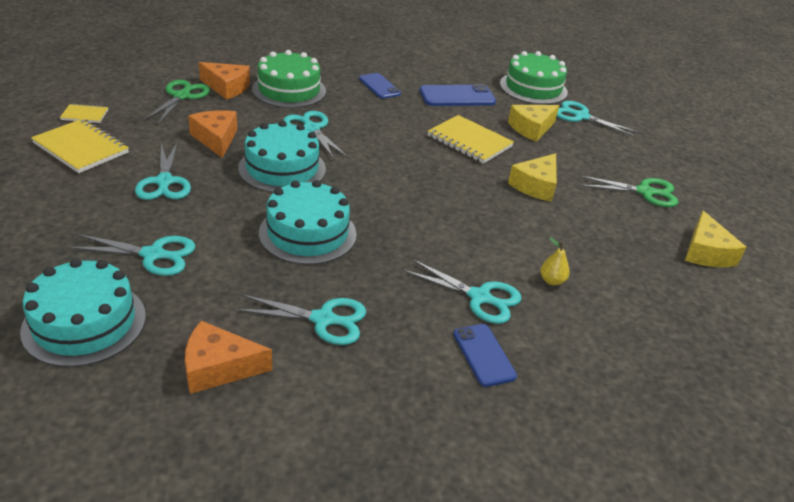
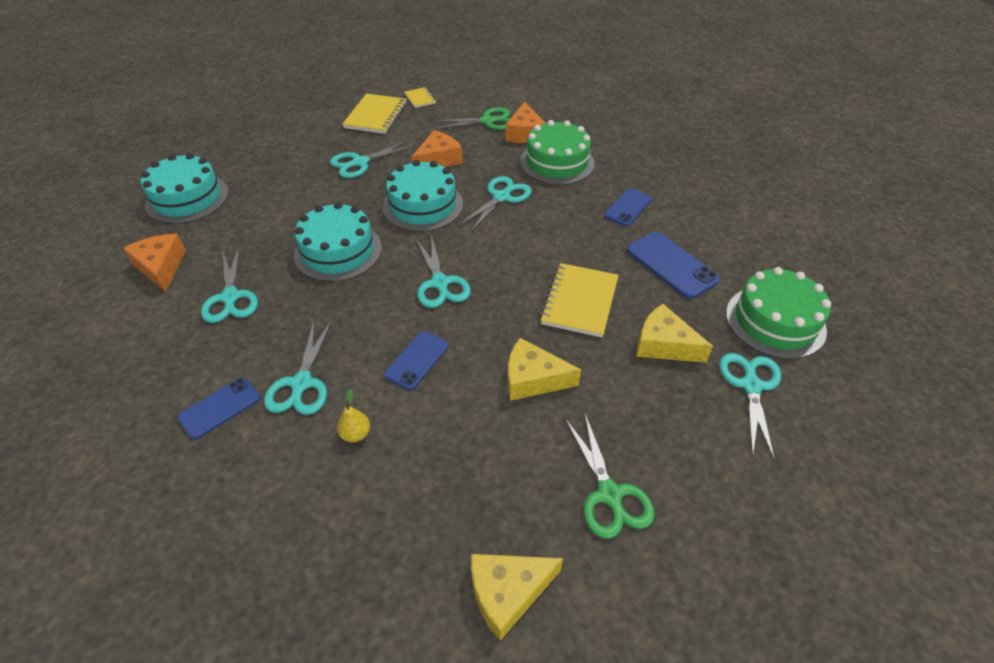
camera: 70 degrees right, 10 degrees up
(154, 255) = (269, 194): turquoise scissors -> turquoise scissors (440, 283)
(487, 229) = (417, 360): none -> blue phone

